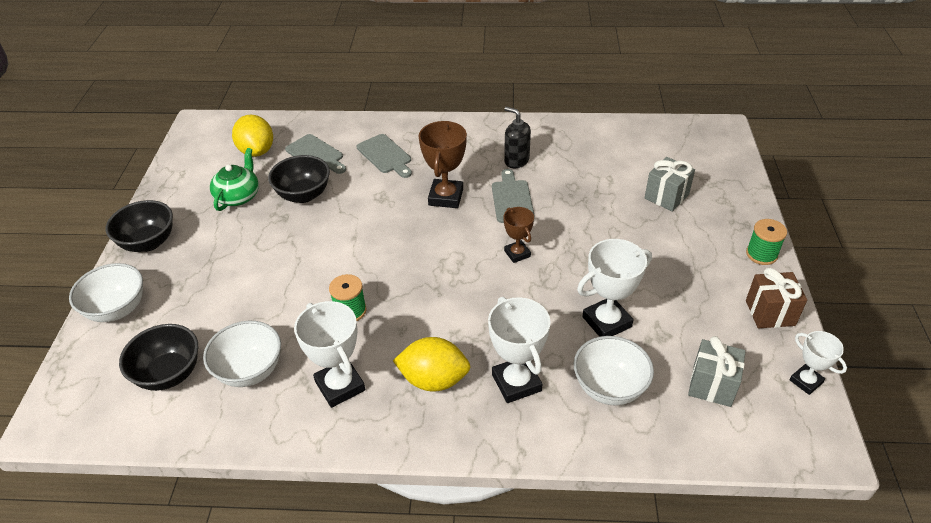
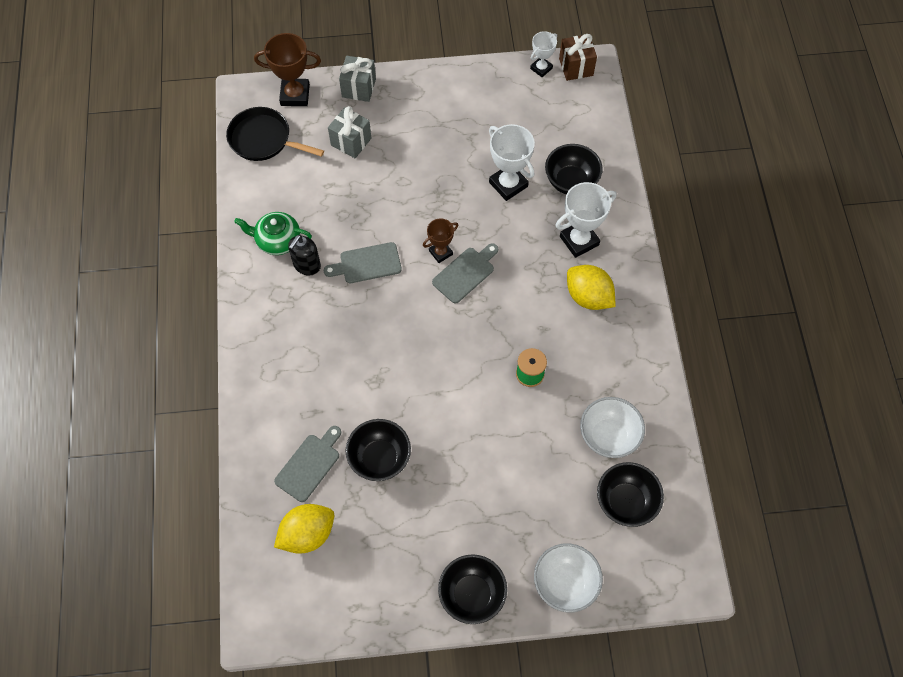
camera: 100 degrees left, 20 degrees up
(238, 196) = (389, 526): green teapot -> green teapot (277, 240)
(340, 386) = (608, 362): white trophy -> none
(385, 155) = (306, 391): grey cutting board -> grey cutting board (465, 273)
(433, 380) = (588, 297): yellow lemon -> yellow lemon turned 45 degrees counterclockwise
(446, 197) = (370, 321): brown trophy -> brown trophy (295, 95)
(609, 387) = (571, 182): white bowl -> black bowl
(666, 139) = (263, 139): none -> black pan
(712, 385) = (556, 121): grey gift -> grey gift (359, 88)
(761, 254) = (417, 81): green spool -> none
(770, 313) = (480, 81): brown gift -> brown gift (576, 67)

